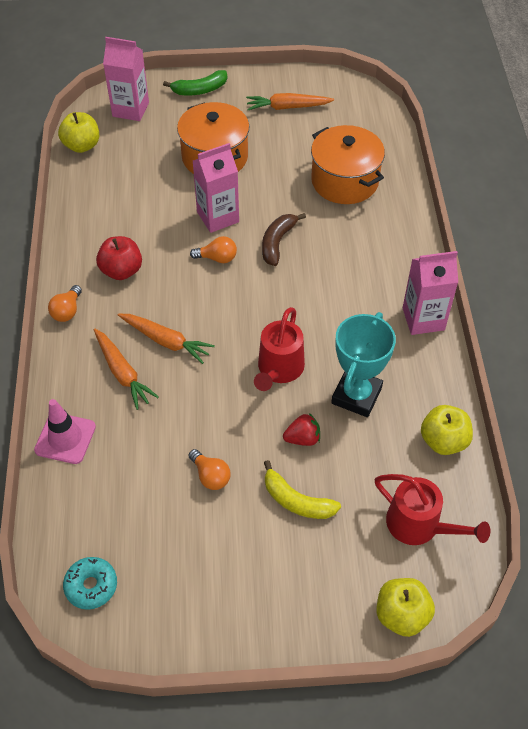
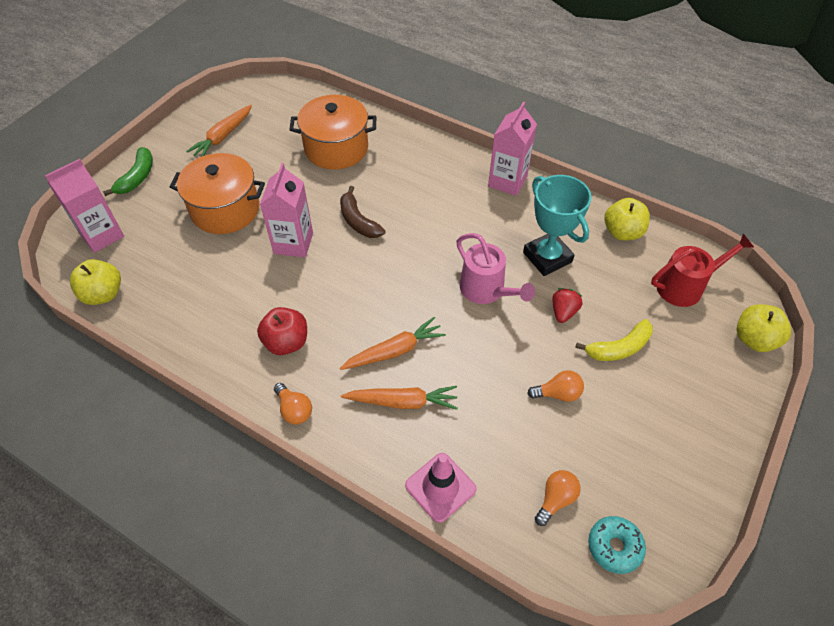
camera: 55 degrees left, 0 degrees up
(217, 258) = (337, 267): orange light bulb -> orange light bulb (555, 499)
(279, 369) = (486, 290): red watering can -> pink watering can

